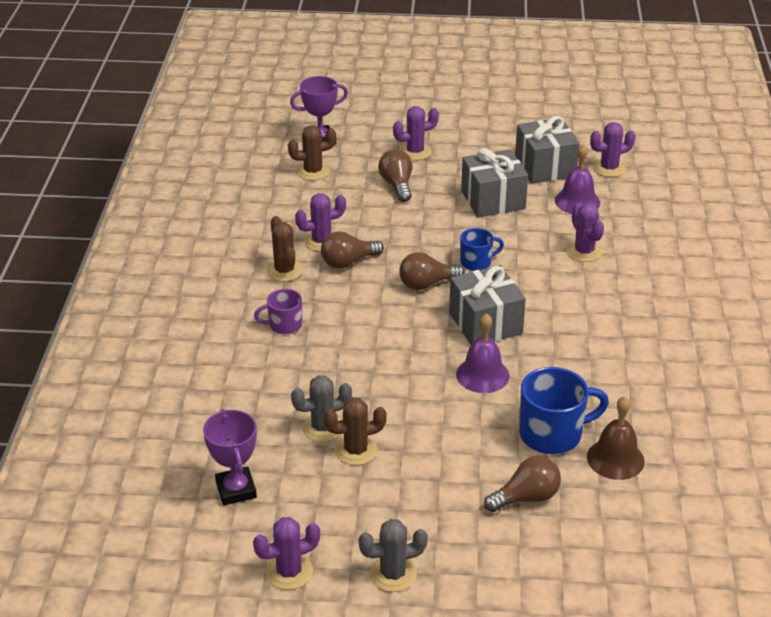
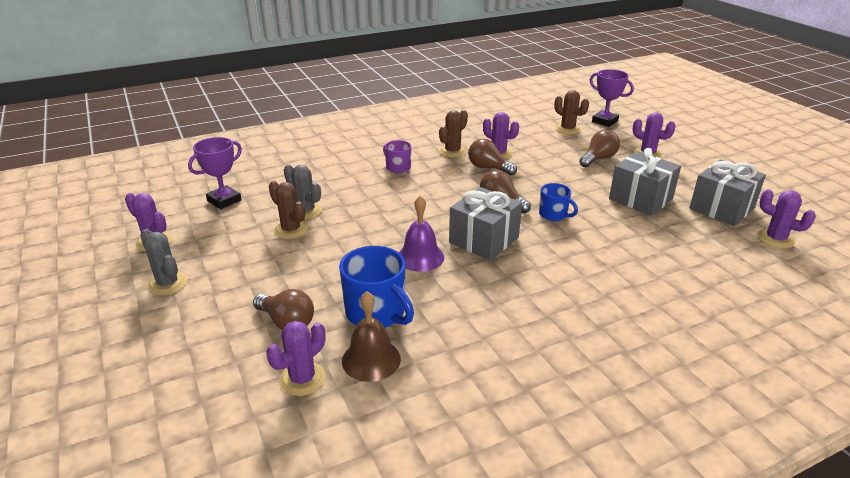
camera: 60 degrees right, 5 degrees down
(577, 201) = (701, 236): purple bell -> none
(584, 251) = (637, 260): purple cactus -> purple cactus (302, 379)

